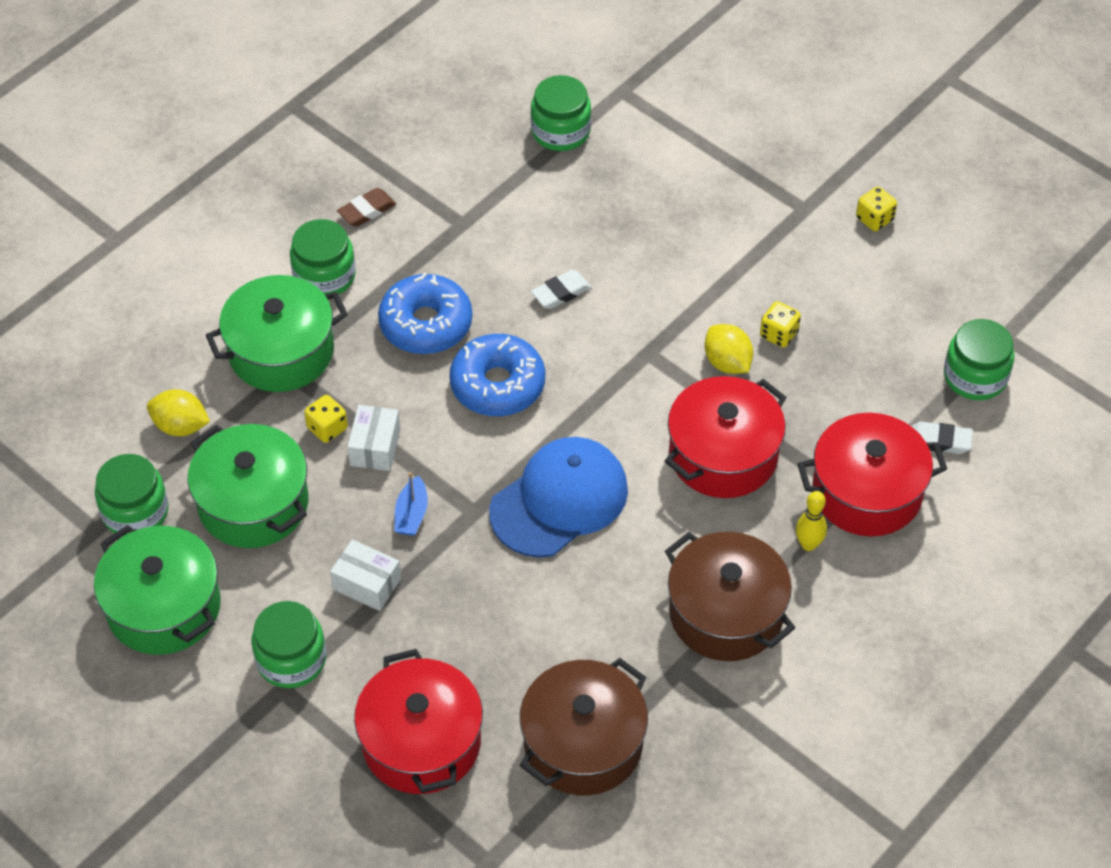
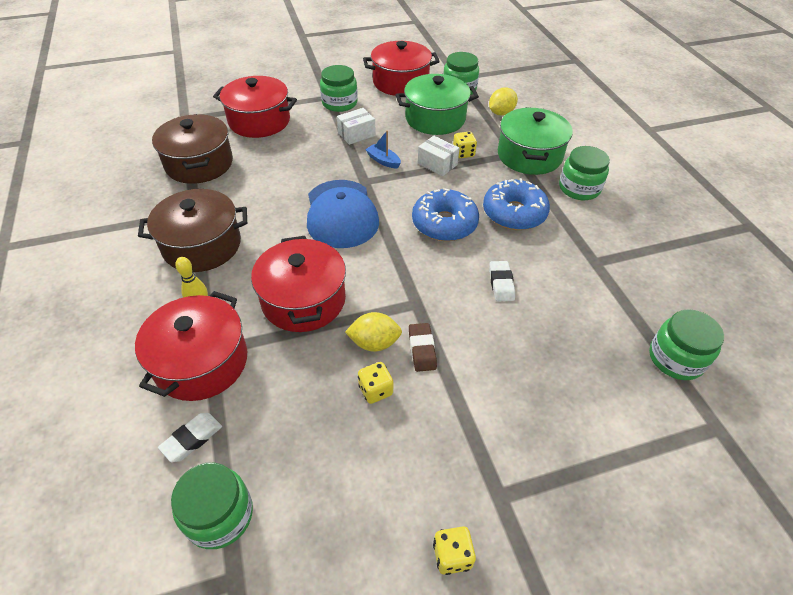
camera: 120 degrees right, 5 degrees down
(164, 607) = (400, 82): green pot -> red pot
(367, 211) = (629, 224): brown eraser -> brown eraser (422, 349)

